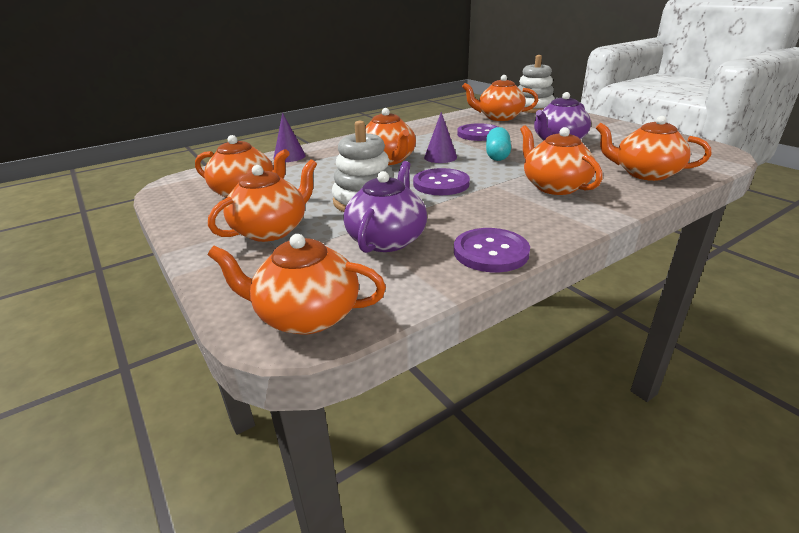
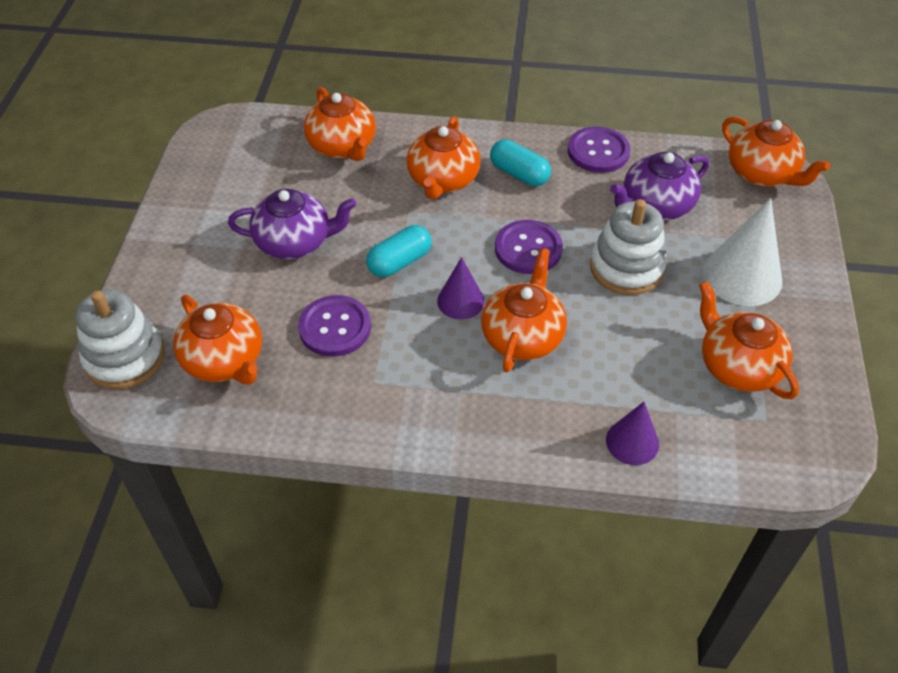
camera: 140 degrees left, 20 degrees up
(271, 230) = (742, 276): orange teapot -> white cone
(518, 210) = (519, 174): none -> turquoise capsule

